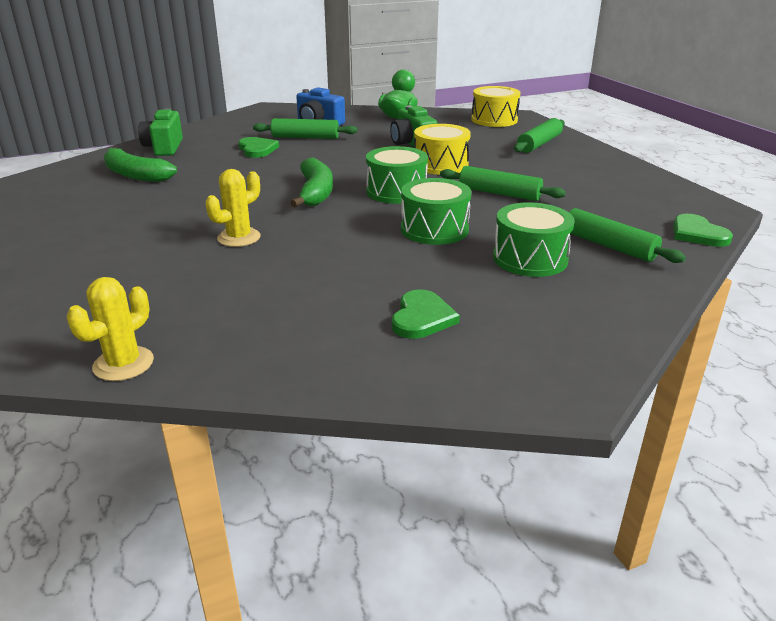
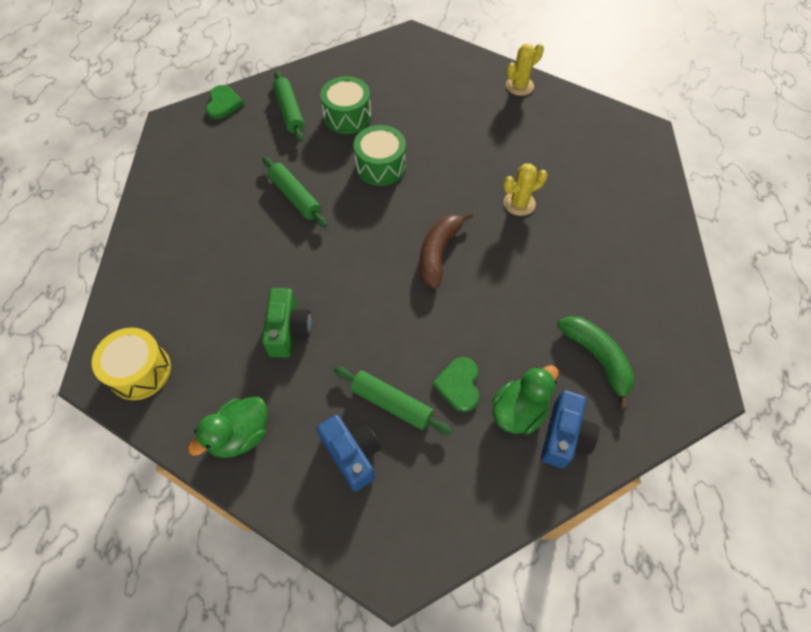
camera: 155 degrees left, 30 degrees up
(123, 364) = (597, 110): yellow cactus -> yellow cactus (519, 86)
(164, 148) = (564, 436): green camera -> blue camera
(204, 149) = (518, 411): none -> green duck
(315, 193) = (438, 253): green banana -> brown banana
(396, 192) = (372, 230): green drum -> none
(422, 318) = (442, 92): green heart -> none
(440, 165) = (299, 268): yellow drum -> none
(539, 144) = (166, 278): green rolling pin -> none

